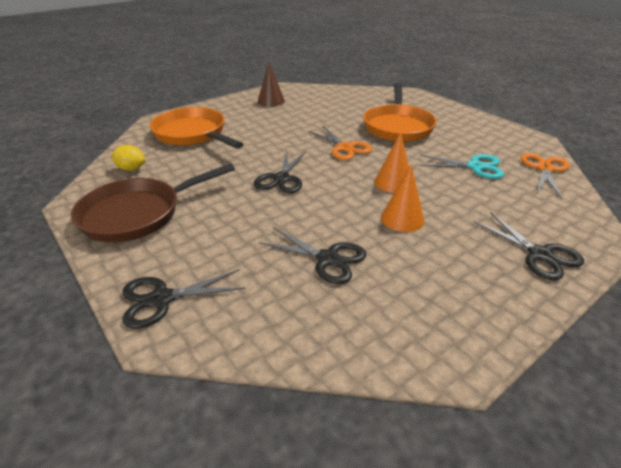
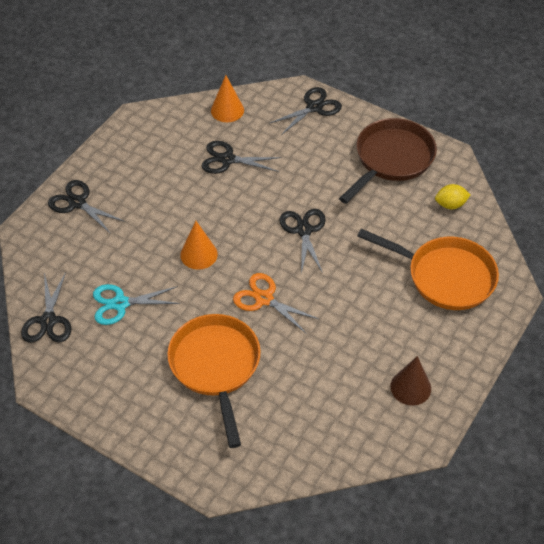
camera: 160 degrees right, 15 degrees up
(402, 219) = (182, 211): orange cone -> orange cone (227, 110)
(544, 169) = (48, 320): orange scissors -> black scissors

